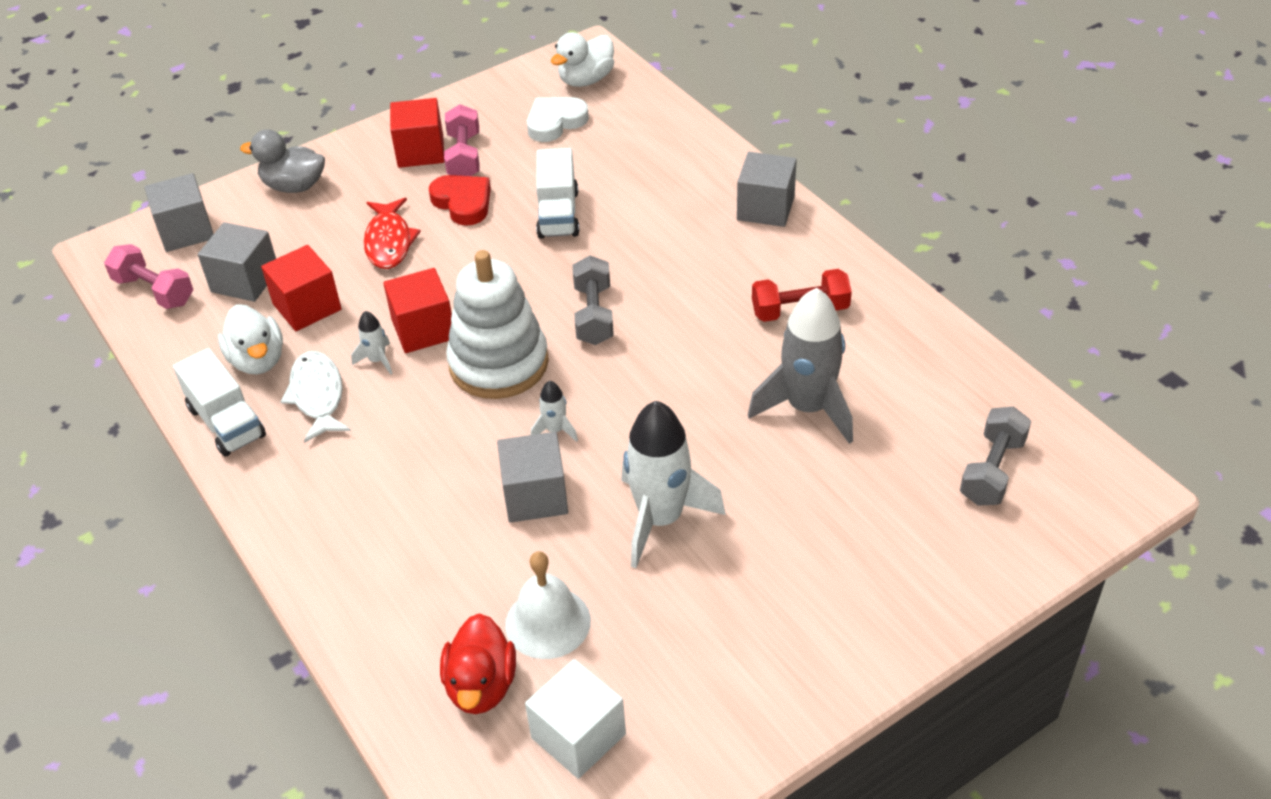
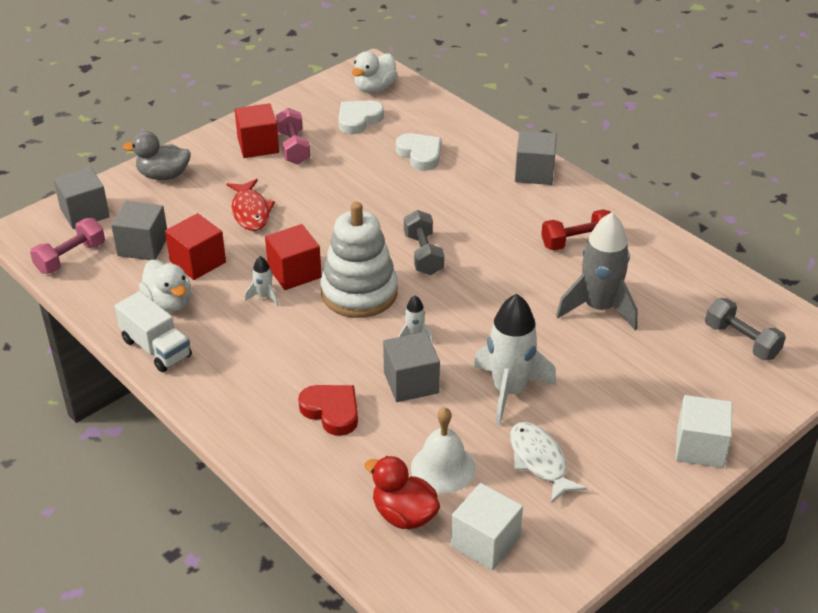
camera: 10 degrees left, 5 degrees down
(154, 291) = (71, 258): pink dumbbell -> pink dumbbell turned 75 degrees counterclockwise
(317, 396) = (224, 325): white fish -> white fish (539, 461)
(463, 203) = (301, 181): red heart -> red heart (331, 411)
(481, 685) = (404, 515): red duck -> red duck turned 135 degrees clockwise
(558, 214) = (377, 185): white truck -> none
(622, 174) = (420, 154): none -> white heart
(900, 623) = (700, 447): none -> white cube
(992, 470) = (741, 341): grey dumbbell -> grey dumbbell turned 60 degrees counterclockwise

